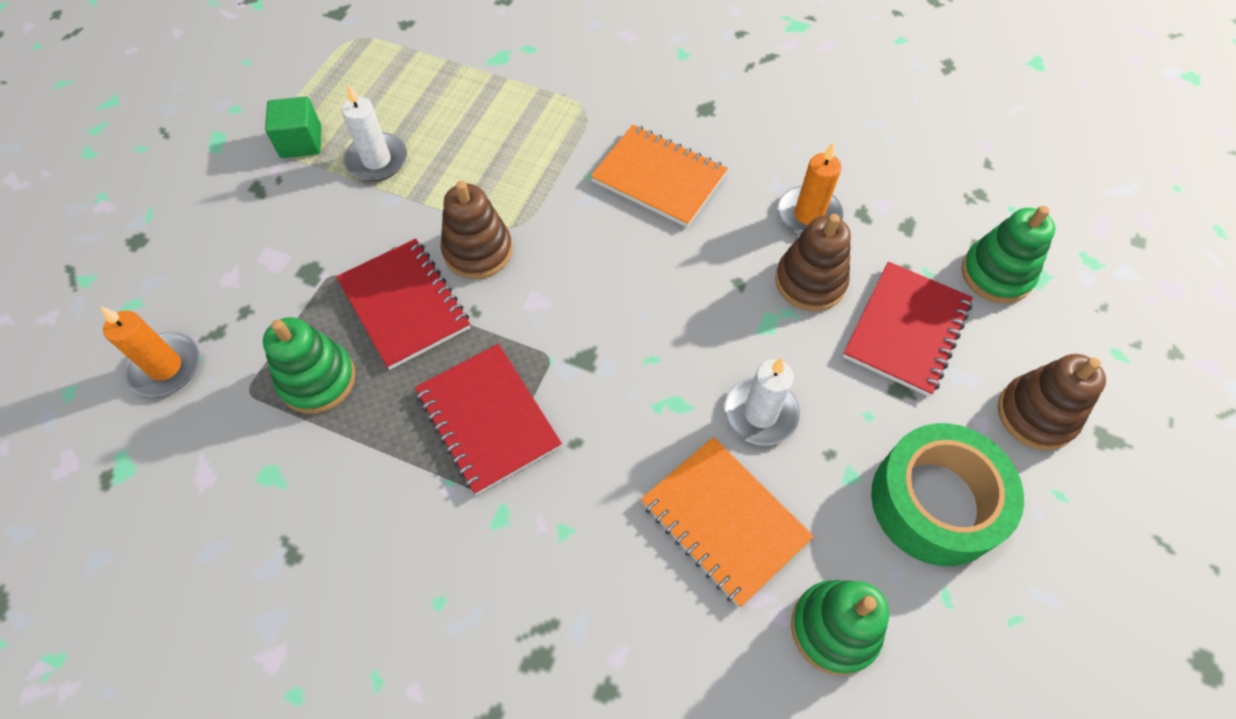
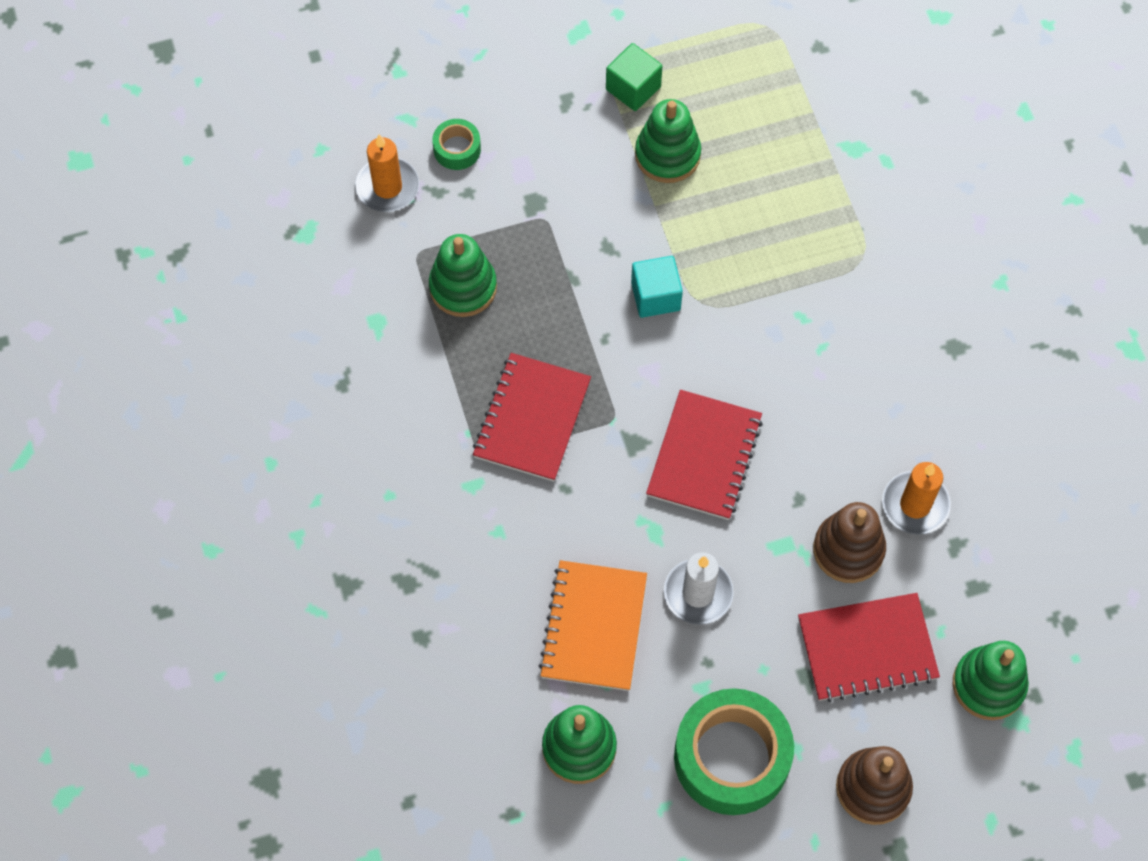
camera: 50 degrees right, 5 degrees up
(200, 290) = (457, 149): none -> green tape
(377, 160) = (667, 155): white candle -> green stacking toy
(404, 305) = (567, 288): red notebook -> red notebook (704, 457)
(478, 251) = (655, 296): brown stacking toy -> turquoise cube
(659, 178) = (845, 367): orange notebook -> none

